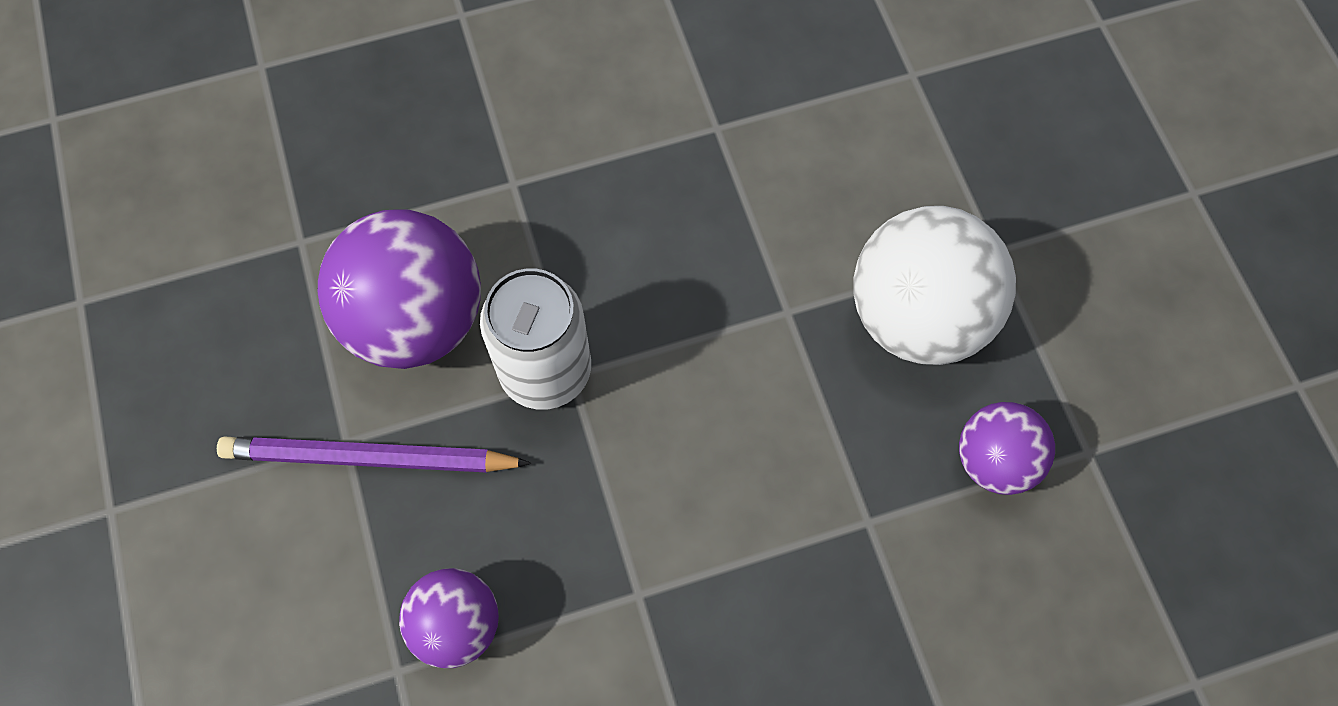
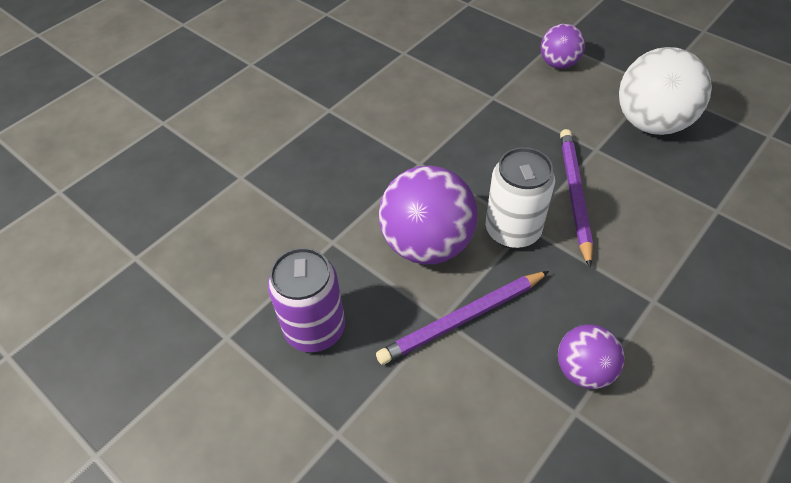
camera: 30 degrees left, 15 degrees down
(185, 356) = (315, 329): none -> purple can
(682, 368) = (574, 195): none -> purple pencil
(994, 461) = (739, 158): purple ball -> purple ball (558, 64)

